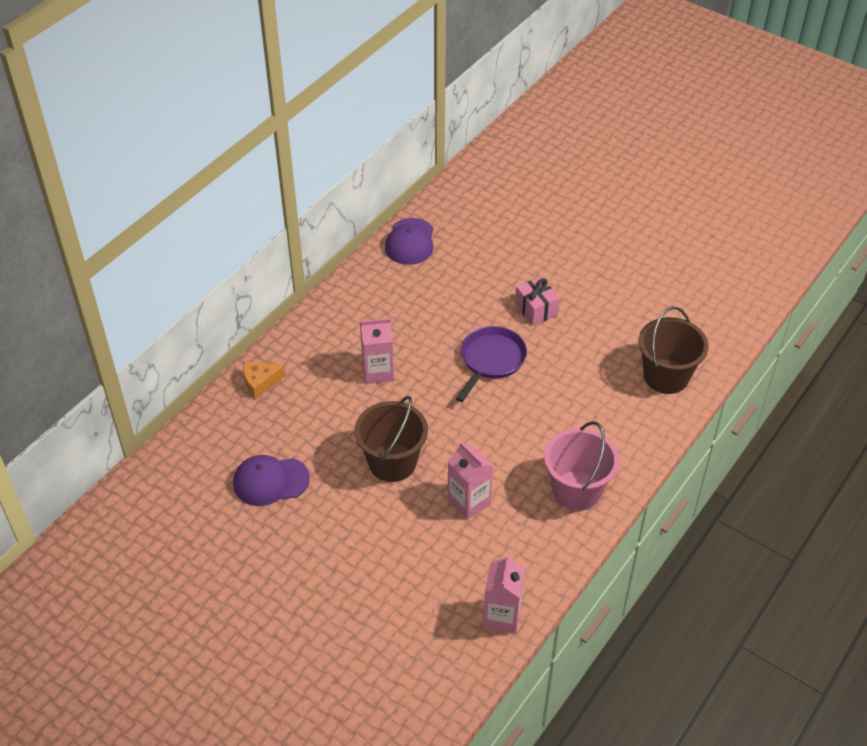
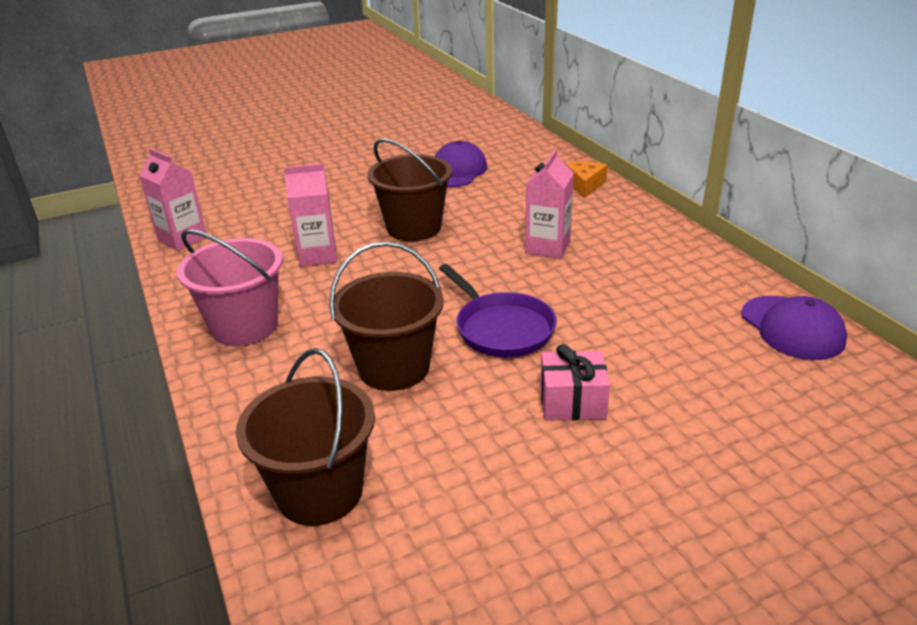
camera: 120 degrees right, 15 degrees down
(410, 242) = (792, 328): purple cap -> purple cap turned 150 degrees counterclockwise
(561, 393) = (394, 368): none -> brown bucket

